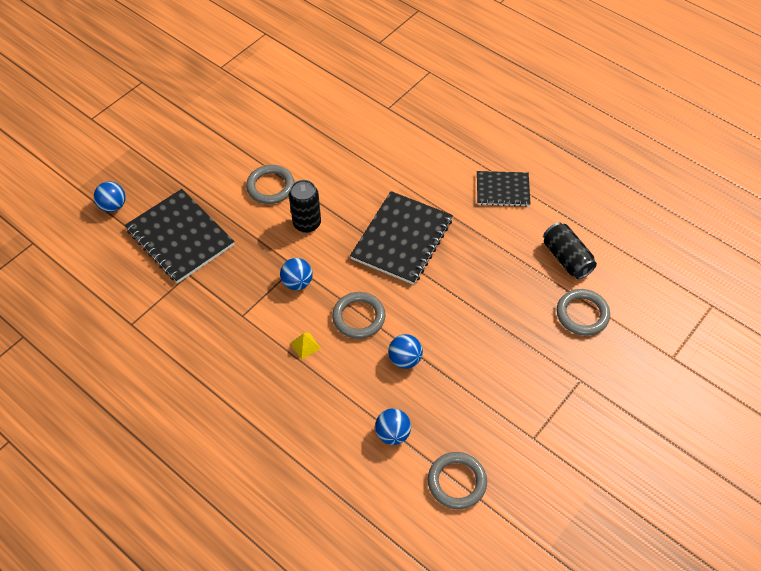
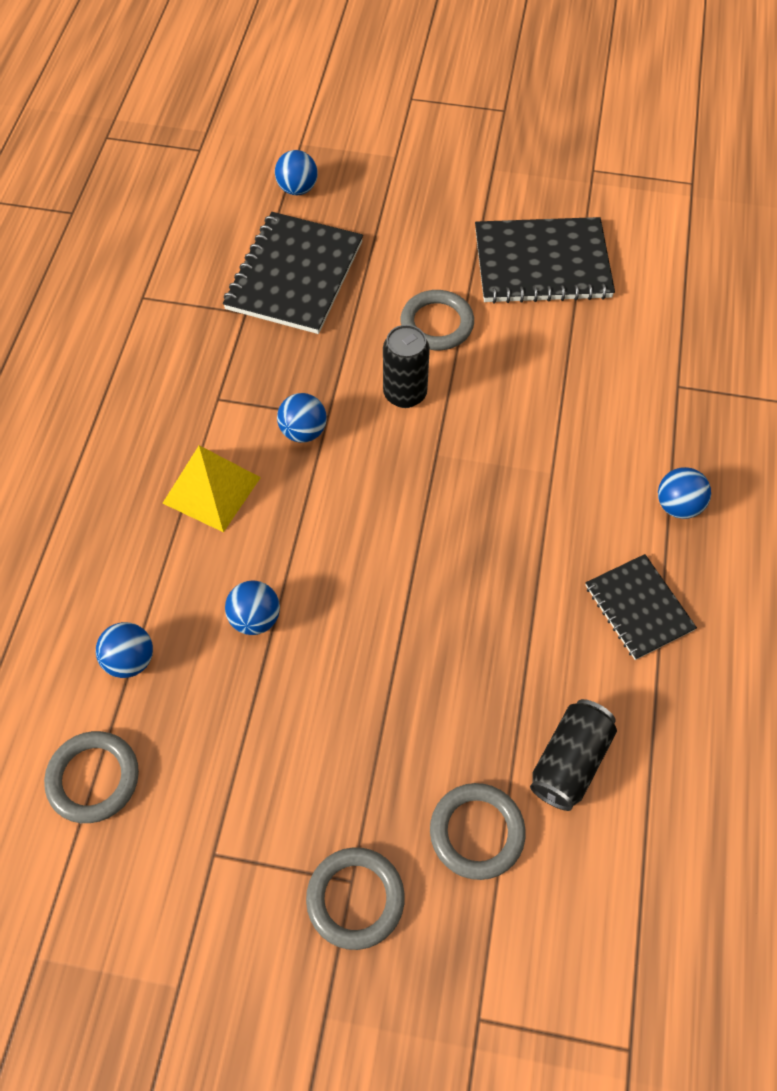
camera: 60 degrees right, 5 degrees up
(305, 346) = (211, 490): yellow pyramid -> yellow pyramid, size x2.13
(359, 317) = (291, 529): grey ring -> grey ring (355, 899)
(402, 239) = (454, 518): black notebook -> black notebook (542, 263)
(457, 145) = (678, 506): none -> blue ball

